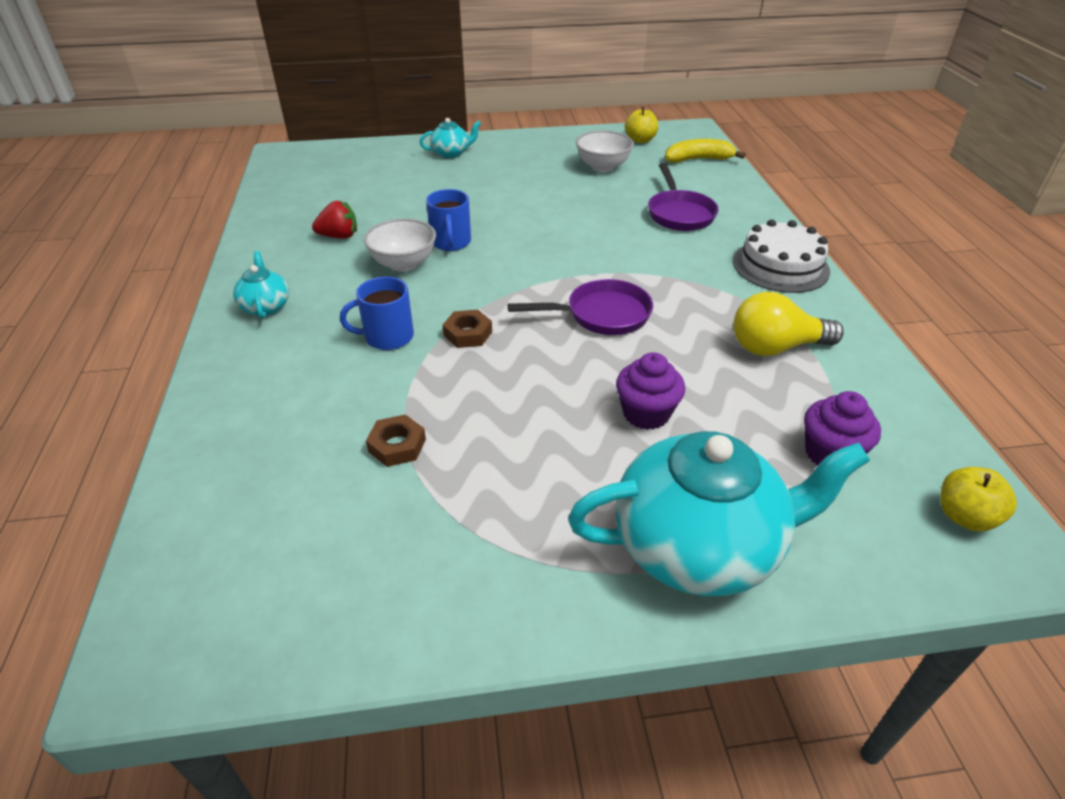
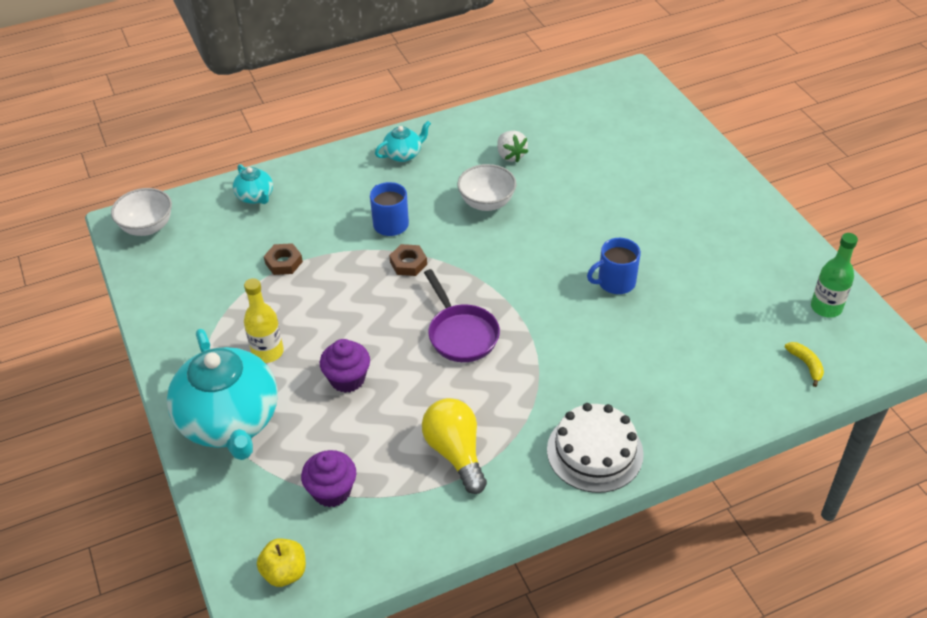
camera: 75 degrees right, 5 degrees up
(339, 236) = (510, 155): red strawberry -> white strawberry
(451, 153) = (698, 173): turquoise teapot -> turquoise teapot (255, 197)
(451, 242) = (531, 219): blue mug -> blue mug (615, 282)
(572, 486) = (267, 352): none -> yellow bottle
(602, 167) = (736, 288): white bowl -> white bowl (147, 227)
(640, 140) = (826, 307): yellow apple -> green bottle
(679, 213) = (663, 363): purple pan -> none
(698, 159) = (806, 365): yellow banana -> yellow banana, size x0.60

